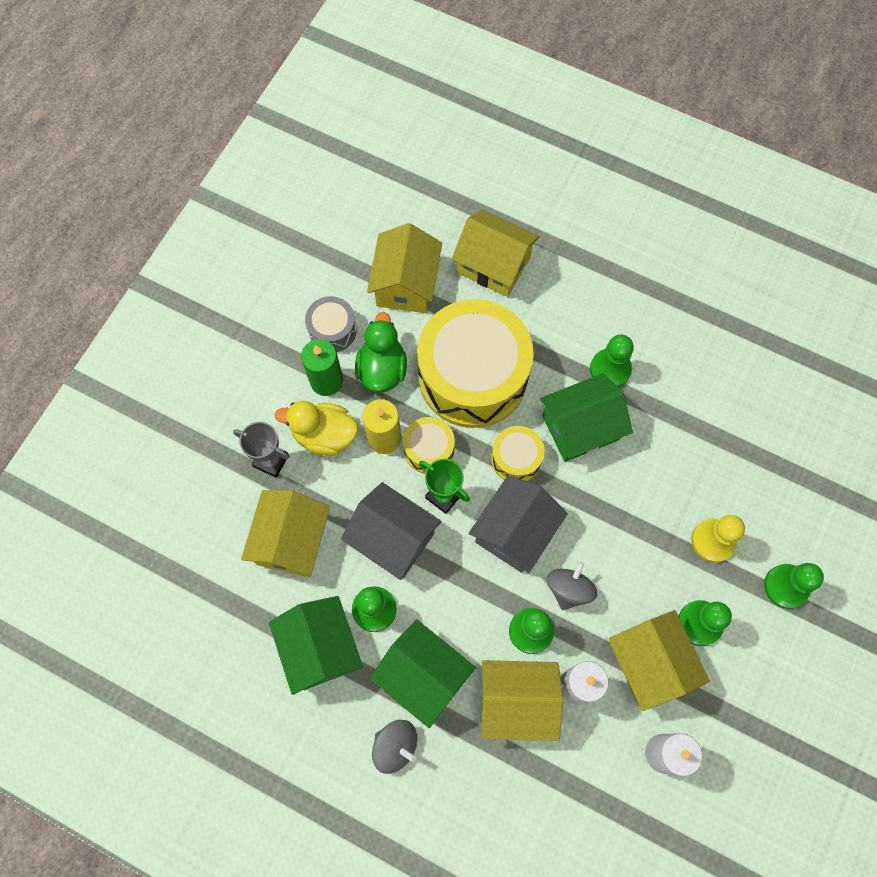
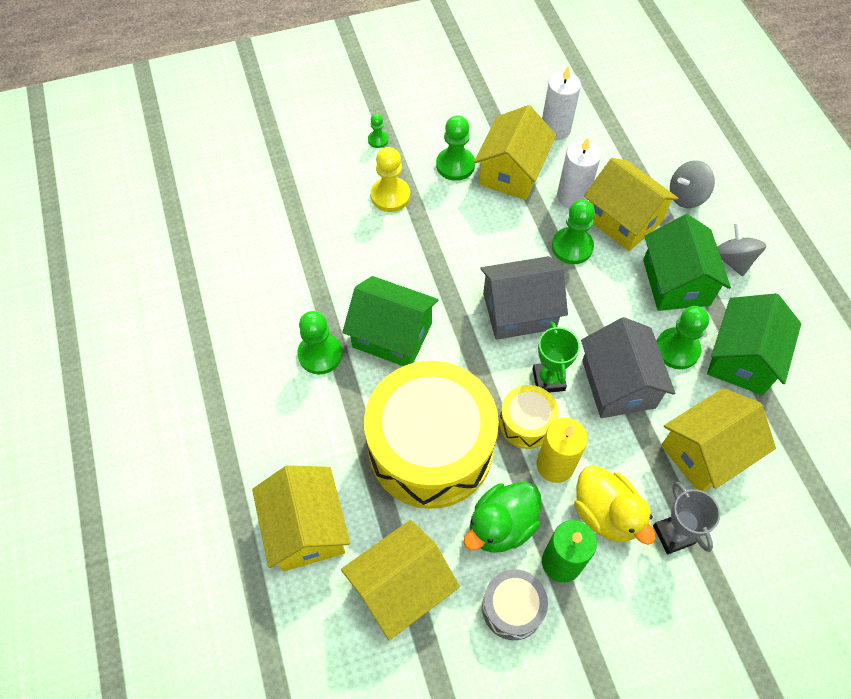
camera: 135 degrees left, 10 degrees down
(516, 458) = (464, 357): yellow drum -> none
(569, 589) = (519, 248): grey spinning top -> grey spinning top (686, 196)
(786, 586) = (378, 140): green pawn -> green pawn, size x0.54

